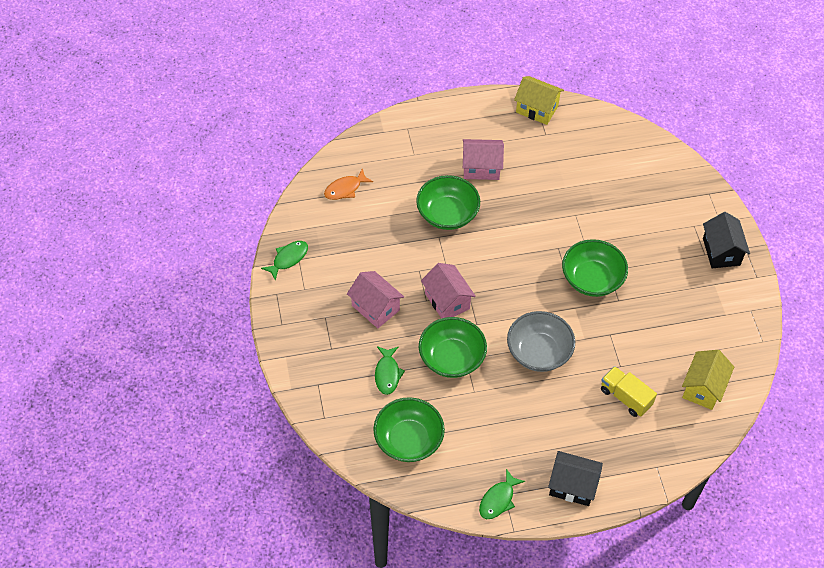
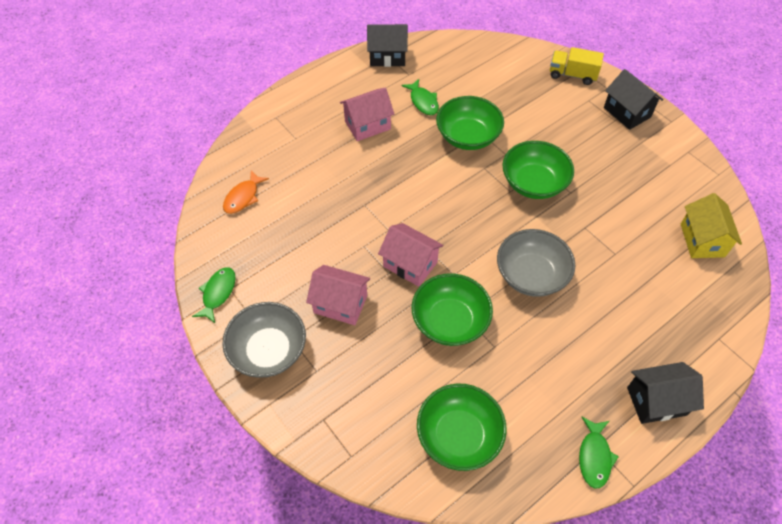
camera: 25 degrees left, 0 degrees up
(304, 318) = (268, 350): none -> grey bowl
(387, 374) = (393, 370): green fish -> green fish (423, 102)
(447, 214) = (360, 179): green bowl -> green bowl (468, 136)
(537, 109) = (387, 56): yellow house -> black house
(625, 397) = (641, 282): yellow truck -> yellow truck (572, 75)

